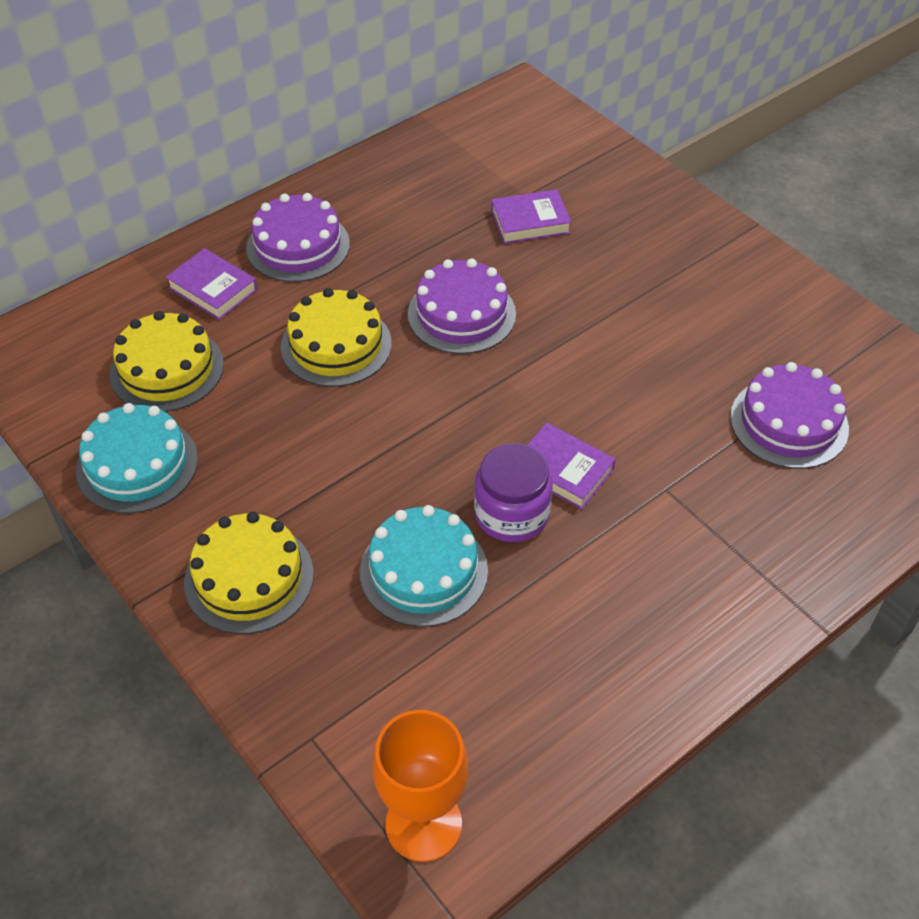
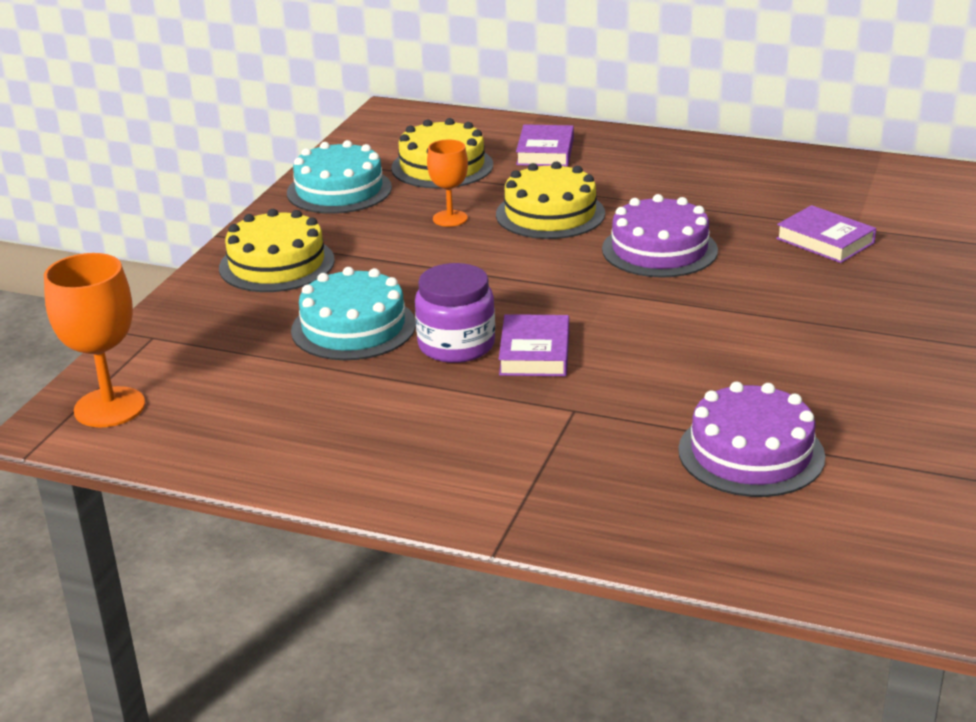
camera: 60 degrees right, 20 degrees down
(279, 413) = (450, 218): none -> orange goblet
(298, 246) = (638, 163): purple cake -> none

